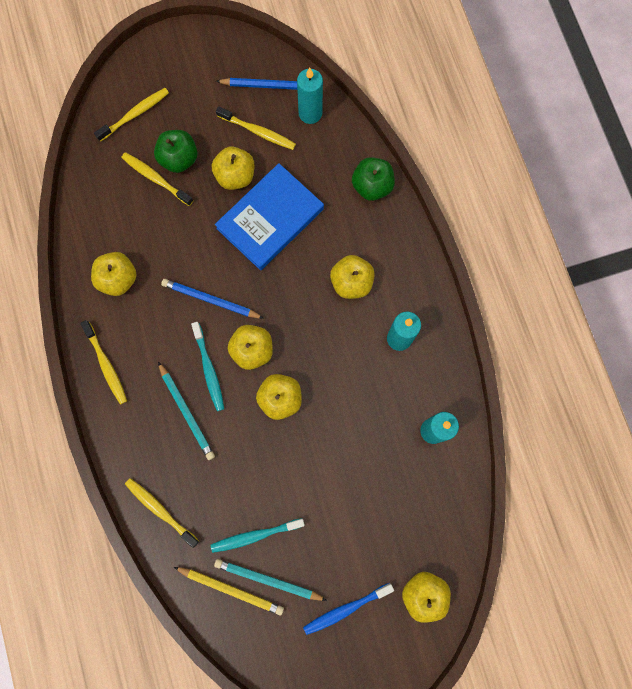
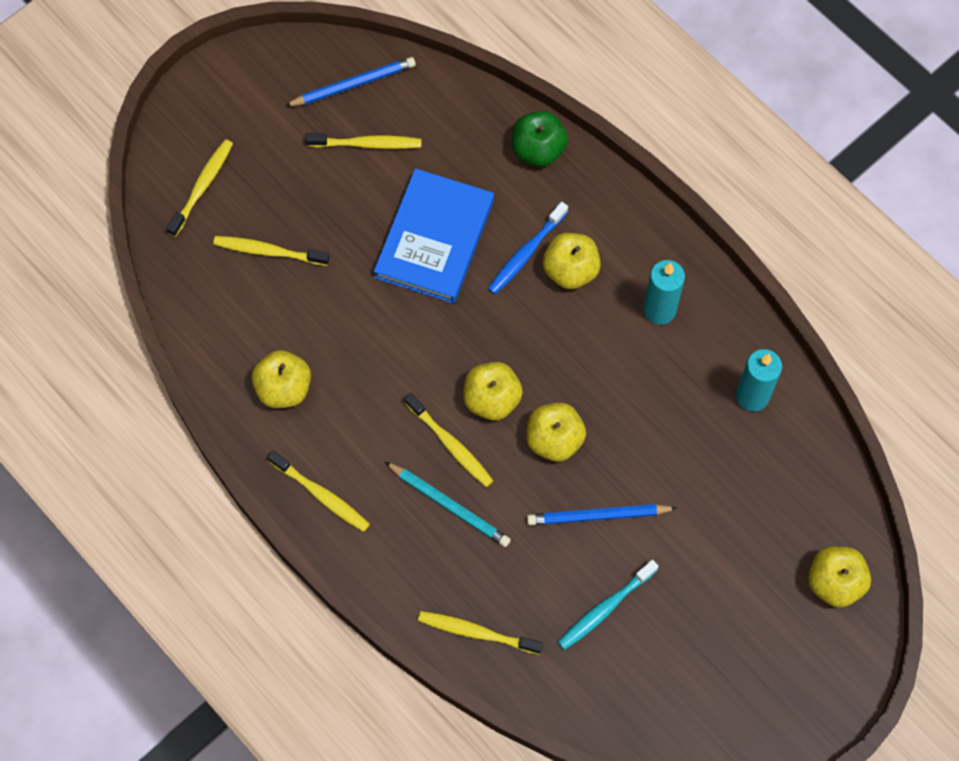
camera: 25 degrees left, 10 degrees down
(179, 159) = (285, 216): green apple -> none
(209, 369) = (450, 444): turquoise toothbrush -> yellow toothbrush
(211, 300) = (411, 364): blue pencil -> blue pencil (598, 516)
(231, 589) = (608, 682): yellow pencil -> none
(235, 176) = (366, 207): yellow apple -> none
(268, 580) = (646, 651): turquoise pencil -> none
(310, 113) = (420, 96): turquoise candle -> none
(346, 609) = (754, 641): blue toothbrush -> blue toothbrush (526, 253)

